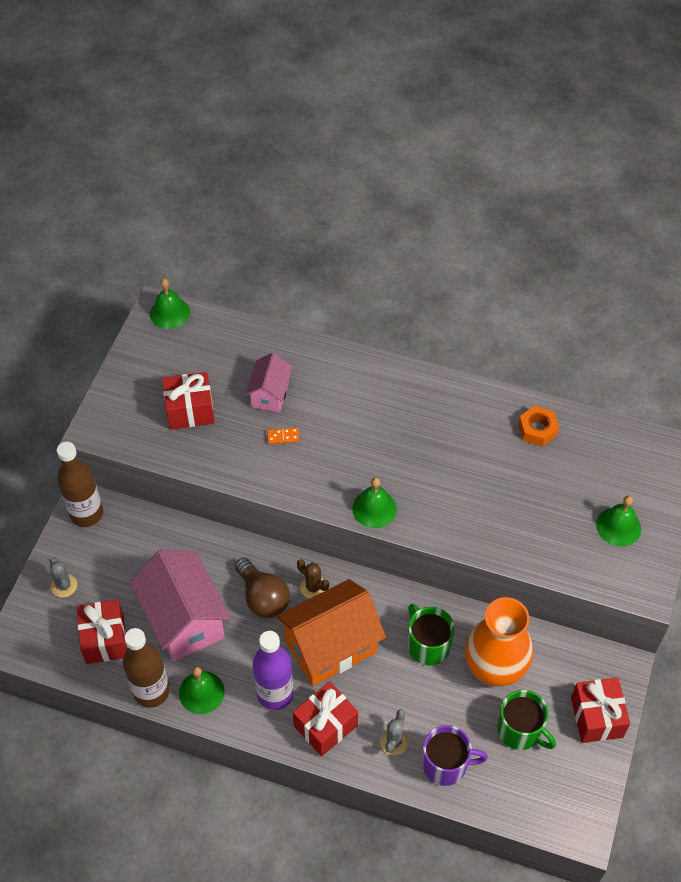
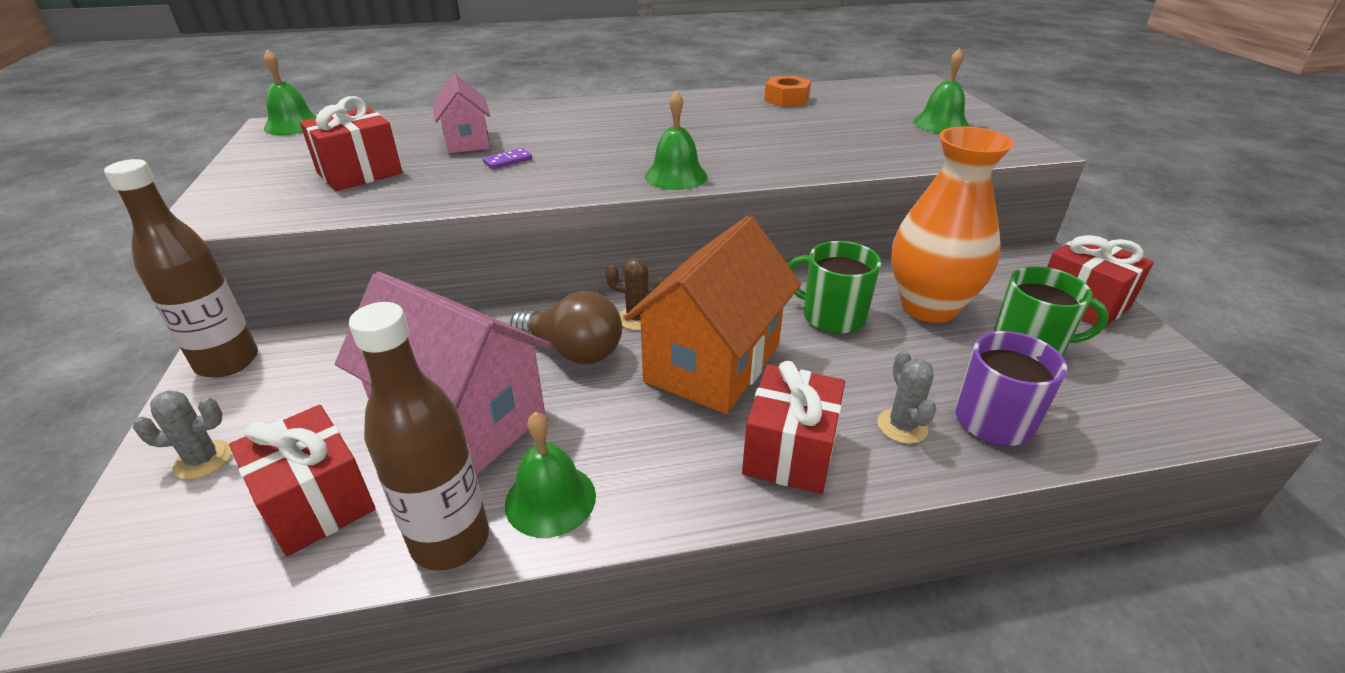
camera: 30 degrees left, 20 degrees down
(64, 585) = (203, 460): grey cactus -> grey cactus turned 45 degrees counterclockwise
(275, 694) = (678, 447): purple bottle -> none
(283, 436) = (508, 161): orange domino -> purple domino

